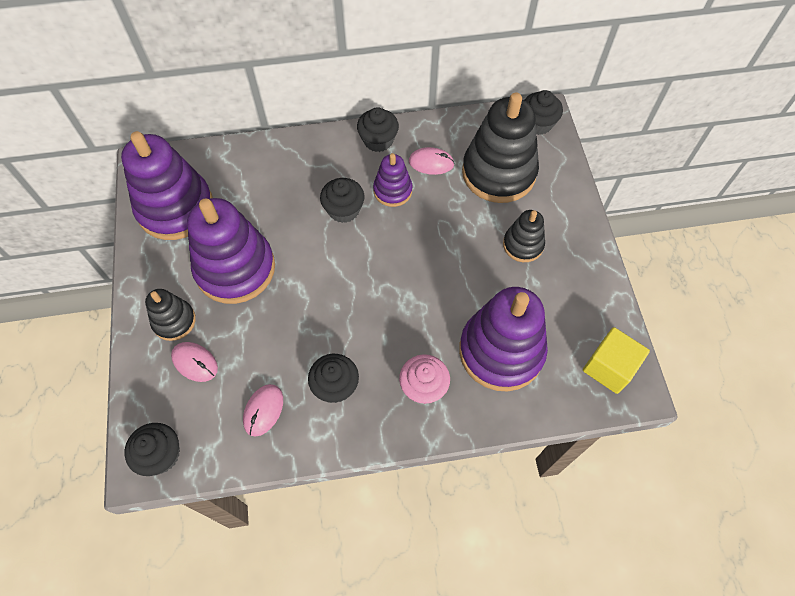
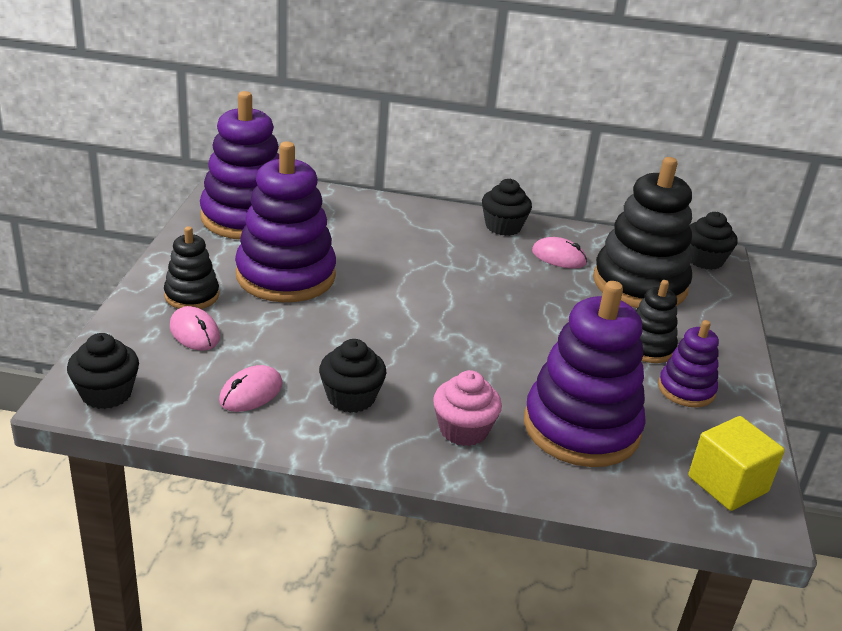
camera: 15 degrees right, 30 degrees down
(344, 210) = (436, 265): black cupcake -> none
(392, 191) = (502, 266): purple stacking toy -> purple stacking toy (686, 389)

